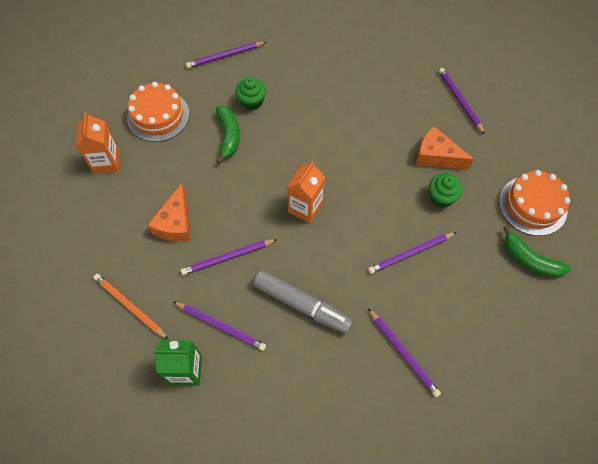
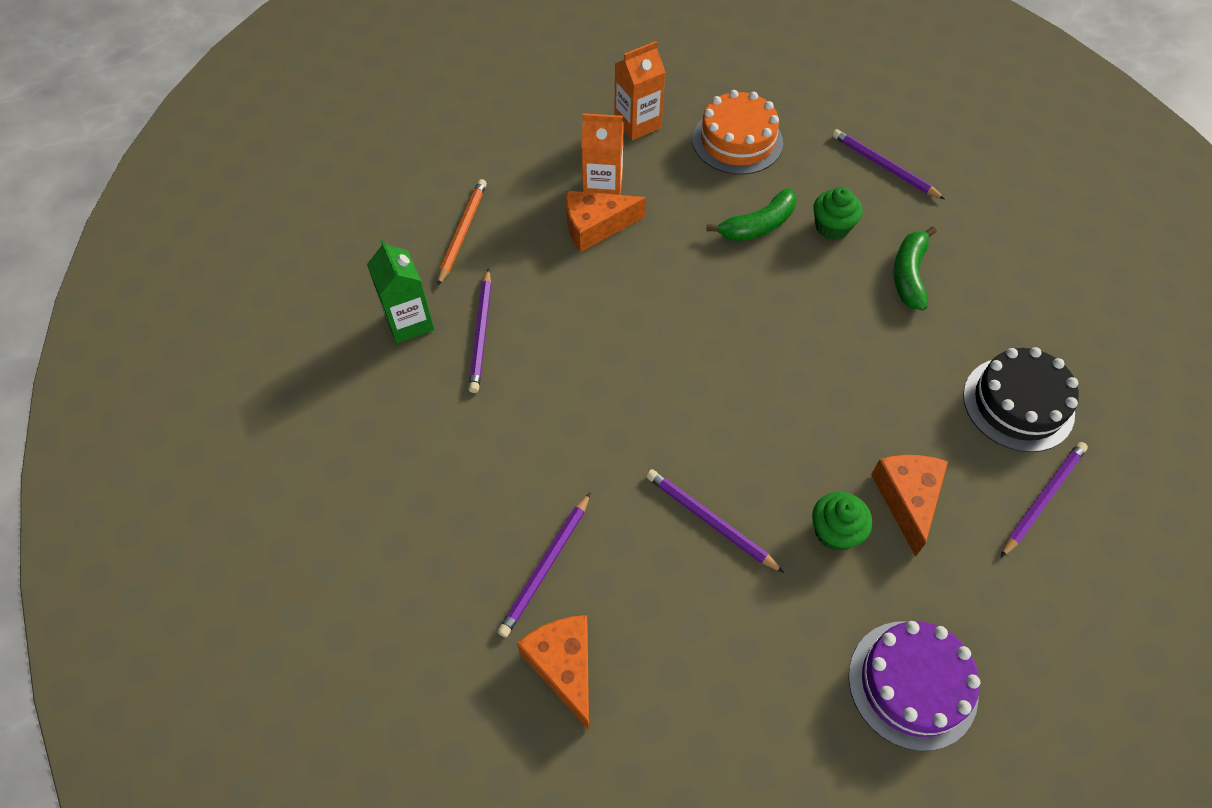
camera: 65 degrees right, 5 degrees down
(228, 258) = (578, 301): purple pencil -> none
(302, 305) = (555, 412): grey marker -> none
(305, 208) = (704, 357): orange carton -> orange carton (602, 189)
(405, 81) = (1018, 404): none -> black cake
(467, 368) = (564, 666): none -> orange cheese
(529, 260) = (802, 709): green banana -> green banana (909, 275)
(532, 205) = (912, 684): orange cake -> purple cake

